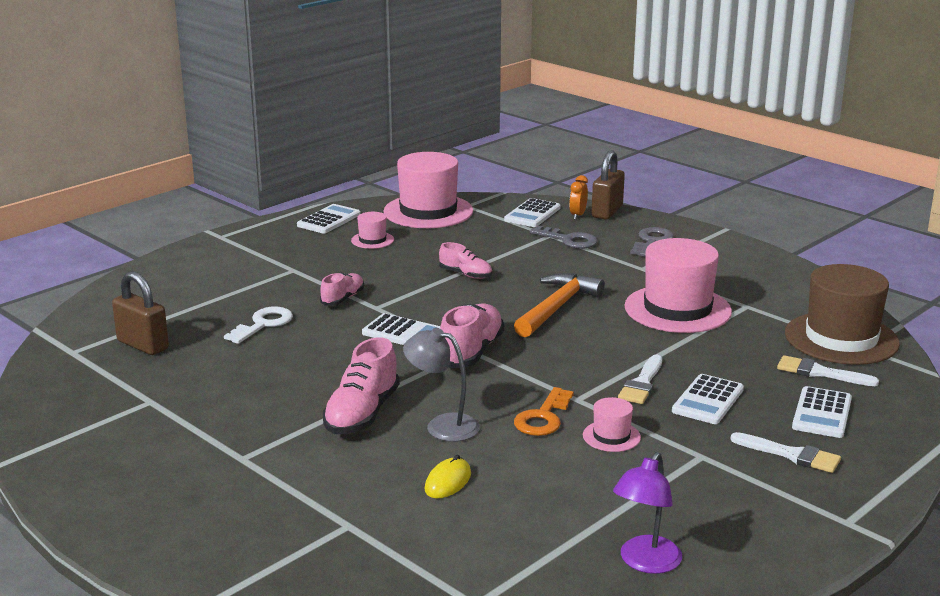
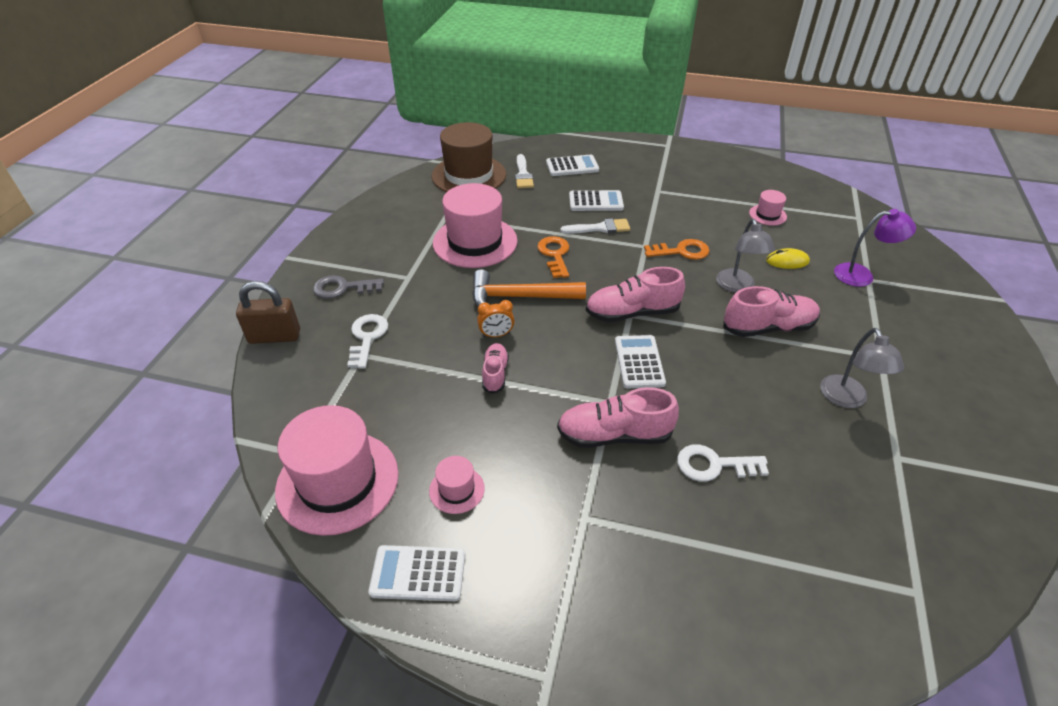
camera: 120 degrees left, 20 degrees up
(143, 345) = (842, 536): brown padlock -> none
(229, 410) = (847, 399): none -> grey lamp
(343, 299) = (614, 435): pink shoe -> pink shoe, size x1.69
(532, 214) = (305, 387): white calculator -> none
(569, 240) = (367, 337): grey key -> white key
(577, 215) = (294, 353): orange clock -> orange clock (496, 335)
(611, 436) = (673, 222): pink hat -> pink hat (767, 215)
(612, 342) = (555, 255): none -> orange key
(645, 563) = (766, 184): purple lamp -> purple lamp (861, 275)
(791, 455) = (626, 167): white brush -> none

